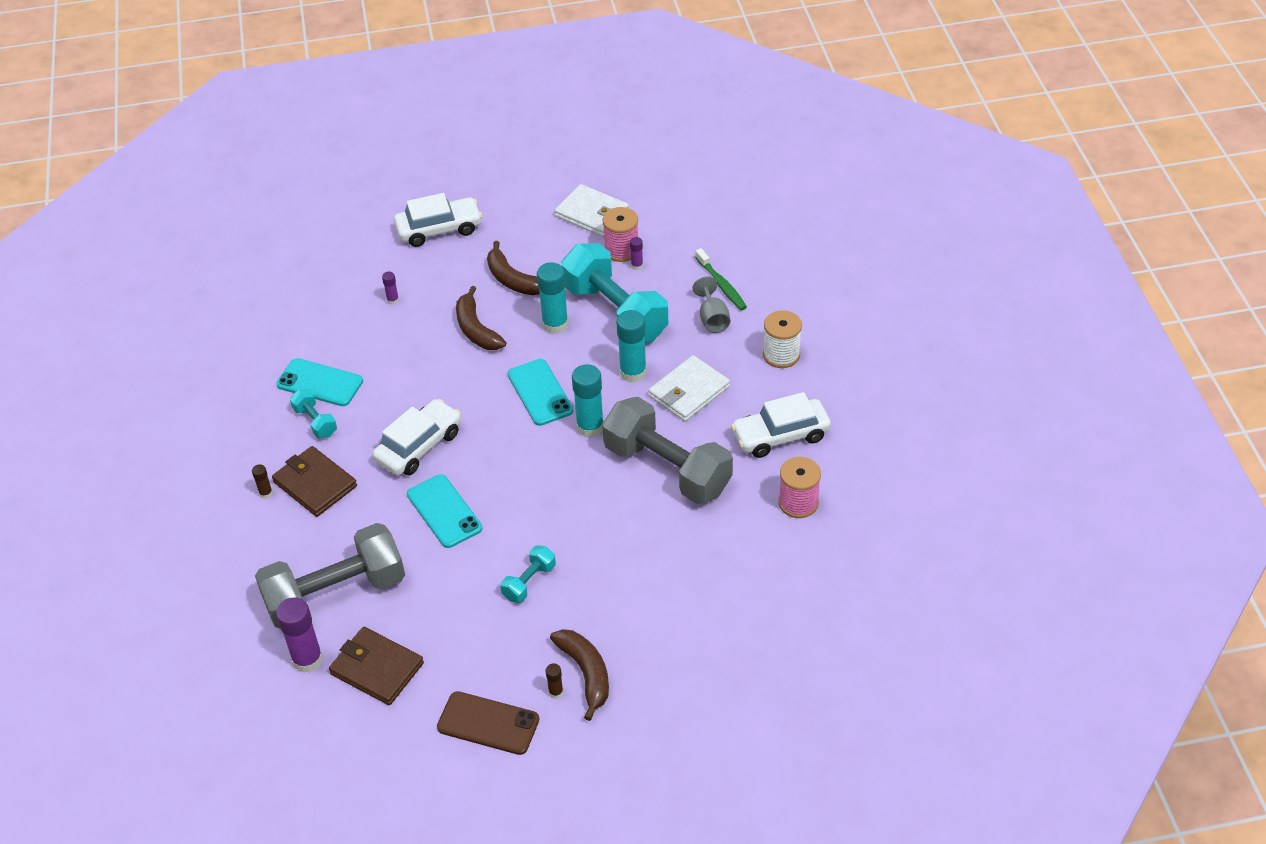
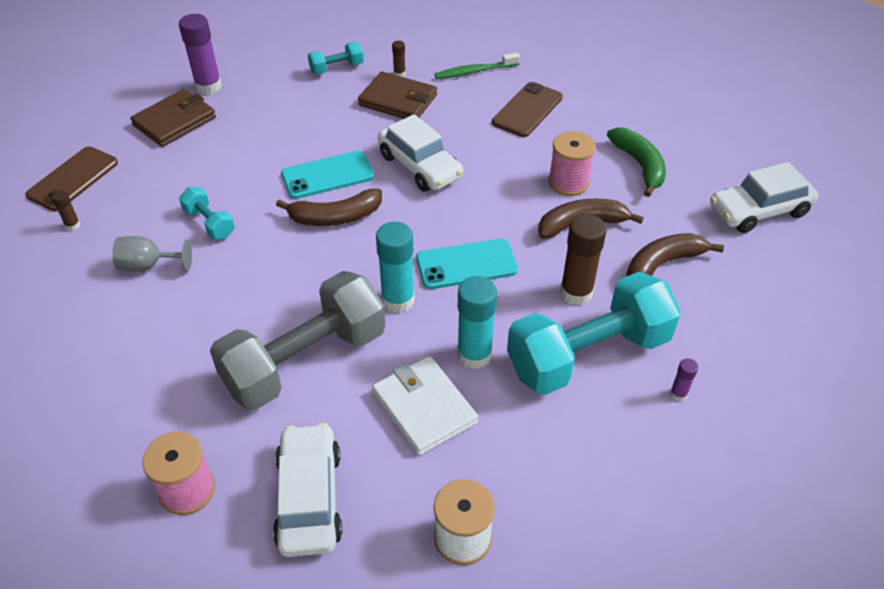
camera: 100 degrees right, 0 degrees up
(315, 422) = (476, 104): turquoise dumbbell -> turquoise dumbbell (337, 68)
(315, 484) = (398, 100): brown wallet -> brown wallet turned 60 degrees clockwise
(320, 383) = (527, 110): turquoise phone -> brown phone
(335, 594) = (267, 104): grey dumbbell -> none
(393, 300) = (639, 165): purple glue stick -> green banana
(439, 229) = (759, 211): white car -> white car turned 75 degrees clockwise
(555, 325) = (576, 292): turquoise glue stick -> brown glue stick
(586, 673) = (78, 249): brown banana -> brown banana (335, 217)
(592, 214) = (791, 361): white wallet -> none
(621, 250) = (712, 382): pink spool -> pink spool (568, 183)
(712, 319) = (556, 464): grey goblet -> grey goblet (148, 266)
(721, 285) = (626, 491): green toothbrush -> green toothbrush (474, 71)

